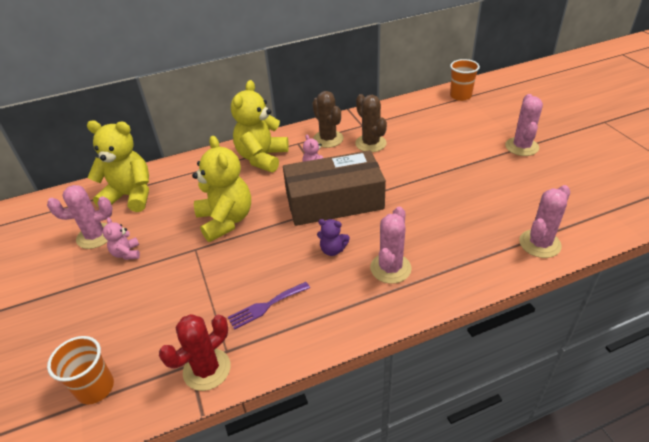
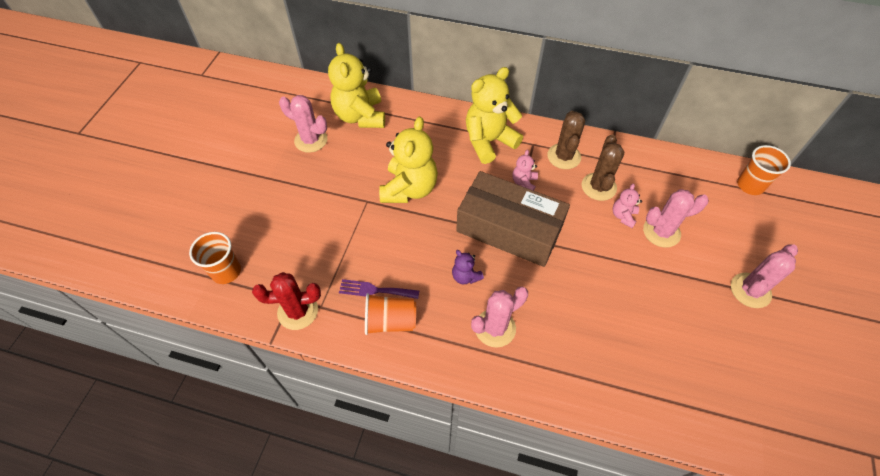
camera: 35 degrees right, 15 degrees up
(127, 253) = (319, 172): pink teddy bear -> pink teddy bear (623, 216)
(130, 196) = (360, 116): yellow teddy bear -> yellow teddy bear turned 150 degrees counterclockwise
(302, 319) = (390, 321): none -> orange cup
(539, 244) = (650, 404): pink cactus -> pink cactus (661, 232)

